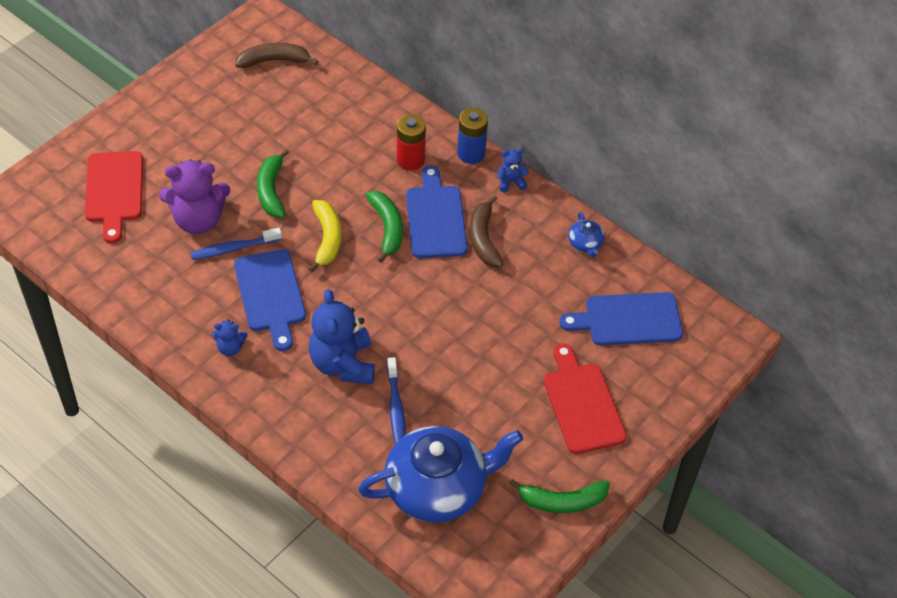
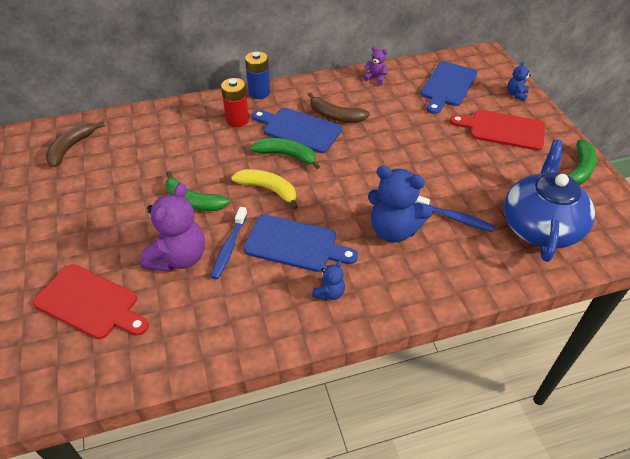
camera: 55 degrees left, 5 degrees down
(511, 182) = (299, 86): blue teddy bear -> blue teddy bear (516, 94)
(585, 244) = (375, 78): blue teapot -> purple teddy bear

